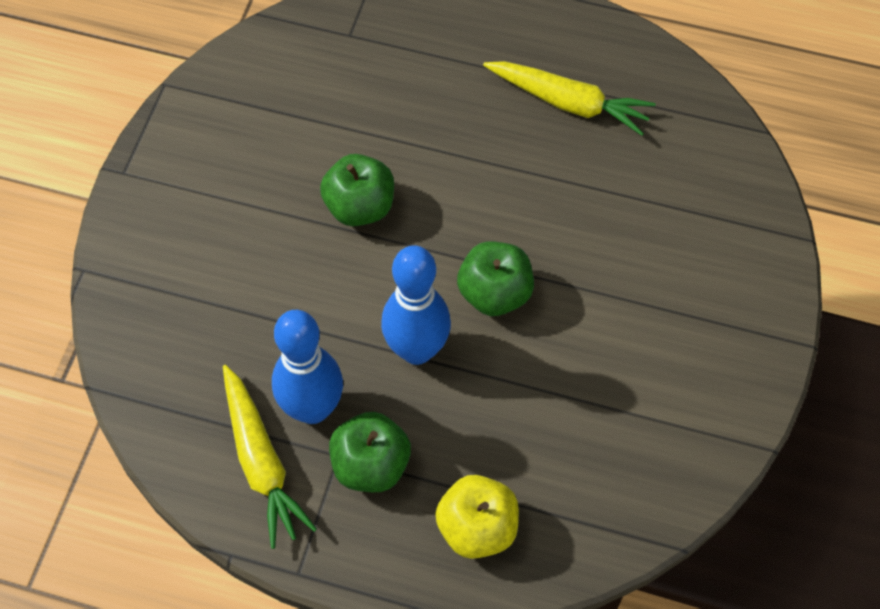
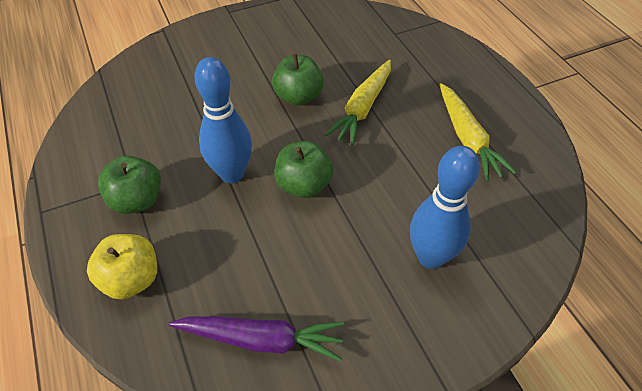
camera: 50 degrees right, 10 degrees down
(261, 462) = (103, 153): yellow carrot -> yellow carrot (363, 108)
(312, 408) = (154, 153): blue bowling pin -> blue bowling pin (430, 257)
(643, 453) = (261, 340): none -> purple carrot

